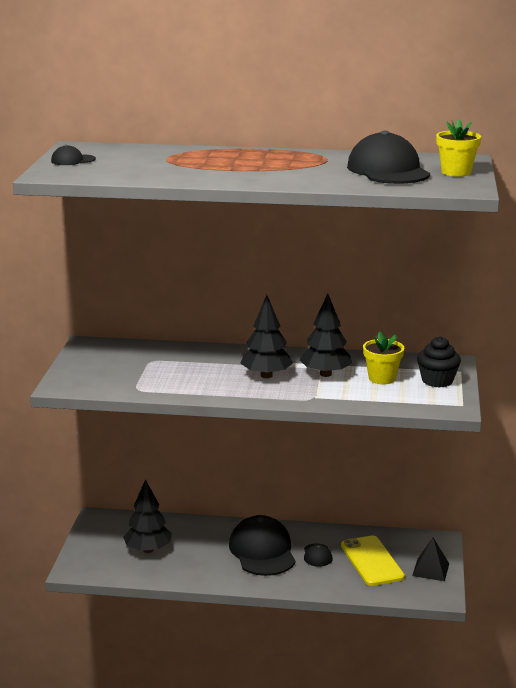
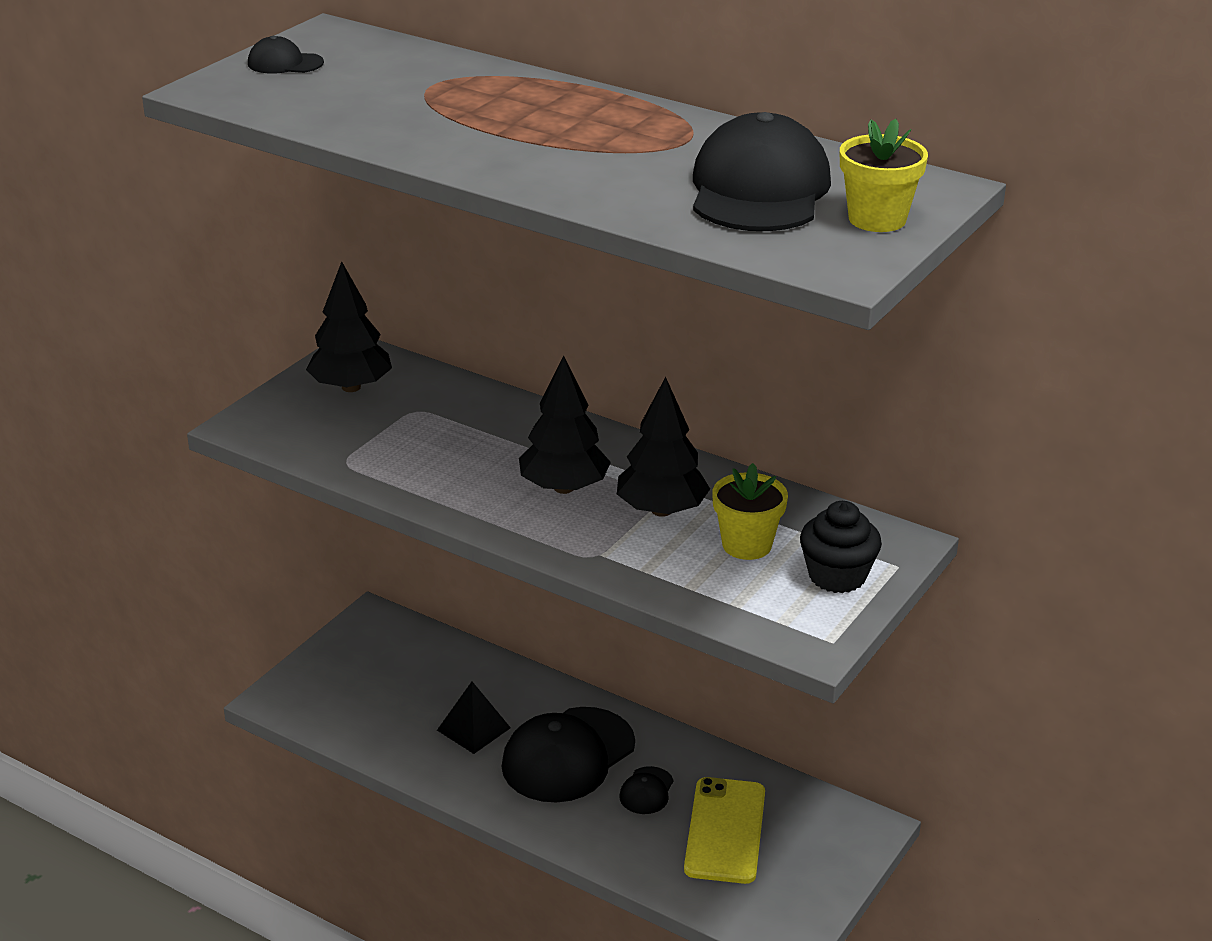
camera: 25 degrees right, 10 degrees up
(148, 550) = (403, 698): black tree -> black tree (351, 387)
(262, 551) = (568, 755): black cap -> black cap turned 150 degrees counterclockwise
(431, 569) = (810, 879): black pyramid -> black pyramid (474, 729)

